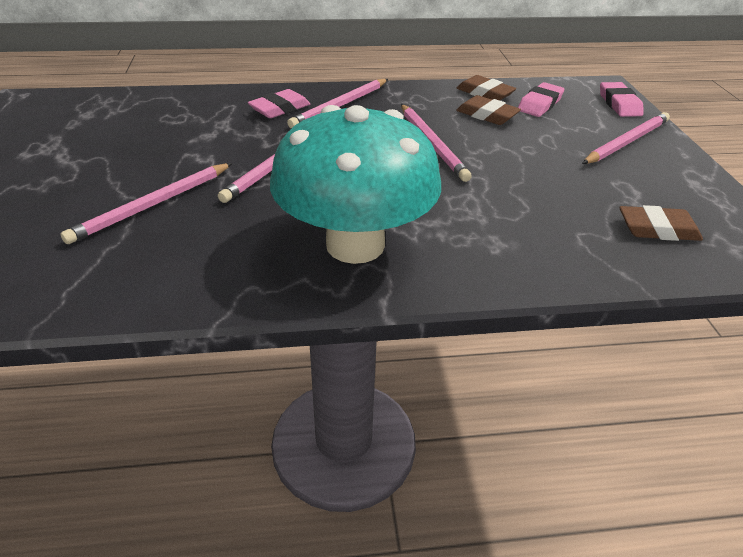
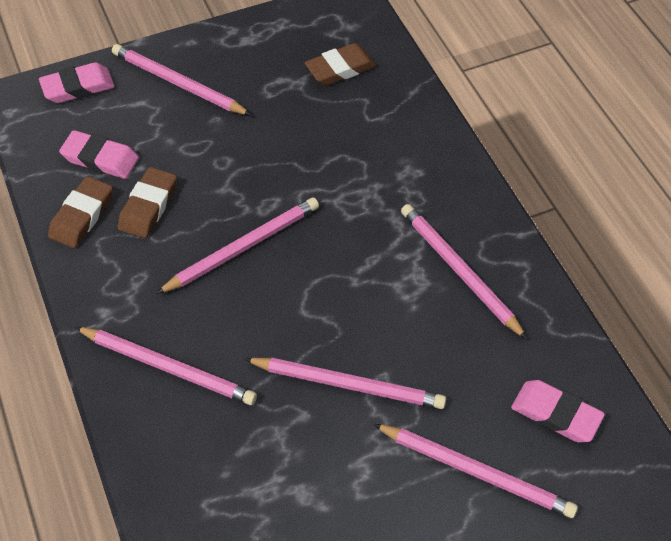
camera: 105 degrees left, 15 degrees up
(280, 109) = (200, 437): pink eraser -> pink eraser (556, 414)
(355, 244) = (459, 271): turquoise mushroom -> pink pencil
(657, 229) = (340, 69): brown eraser -> brown eraser turned 75 degrees clockwise

